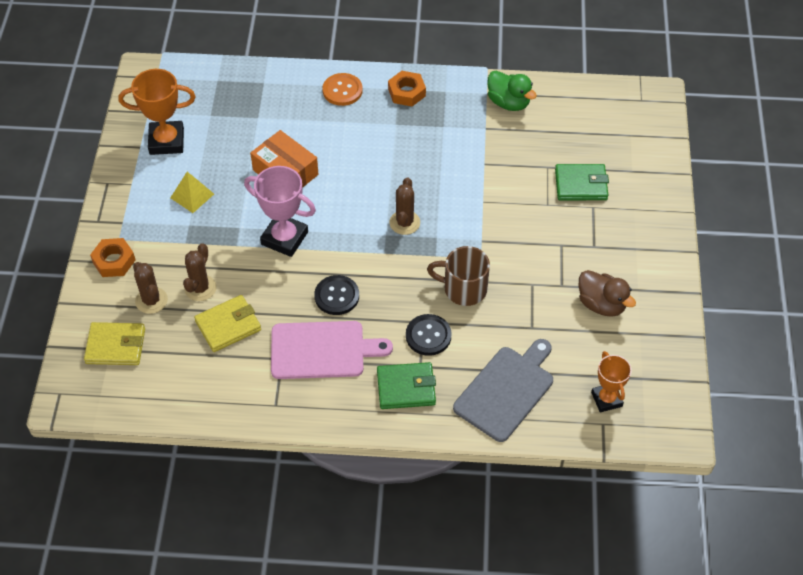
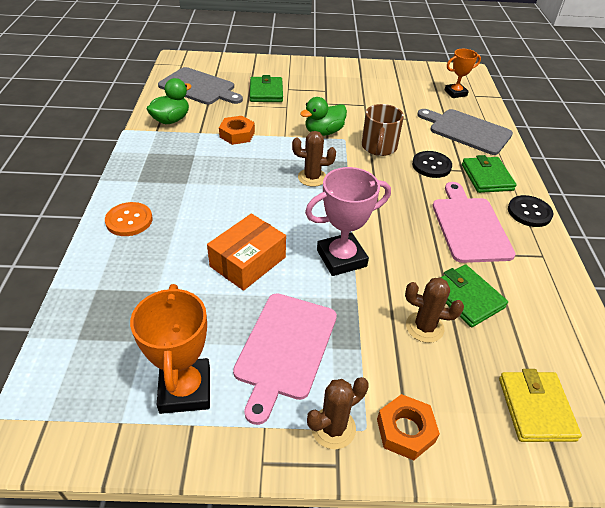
camera: 95 degrees left, 10 degrees down
(151, 300) = (456, 376): brown cactus -> brown cactus (333, 428)
(192, 195) = (284, 349): yellow pyramid -> pink cutting board
(228, 325) = (466, 298): yellow wallet -> green wallet
(284, 238) = (341, 258): pink trophy -> pink trophy turned 45 degrees clockwise
(337, 296) = (406, 218): black button -> black button (529, 212)
(406, 92) = (144, 176): orange nut -> orange nut (237, 134)
(493, 238) = (323, 132): none -> green duck
(584, 121) = (199, 87): none -> grey cutting board
(601, 304) = (377, 90): brown duck -> none

